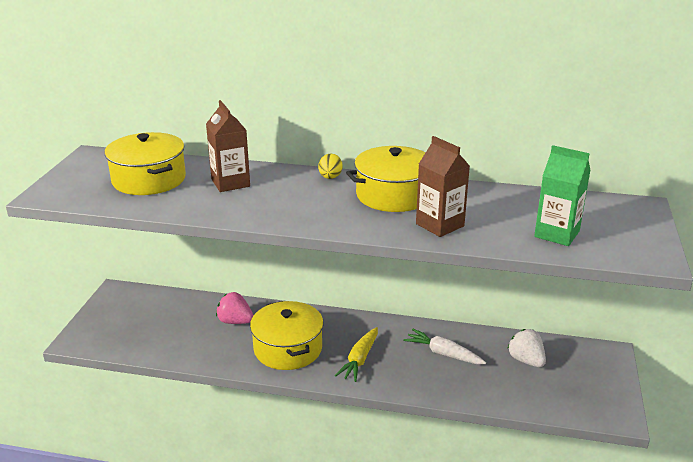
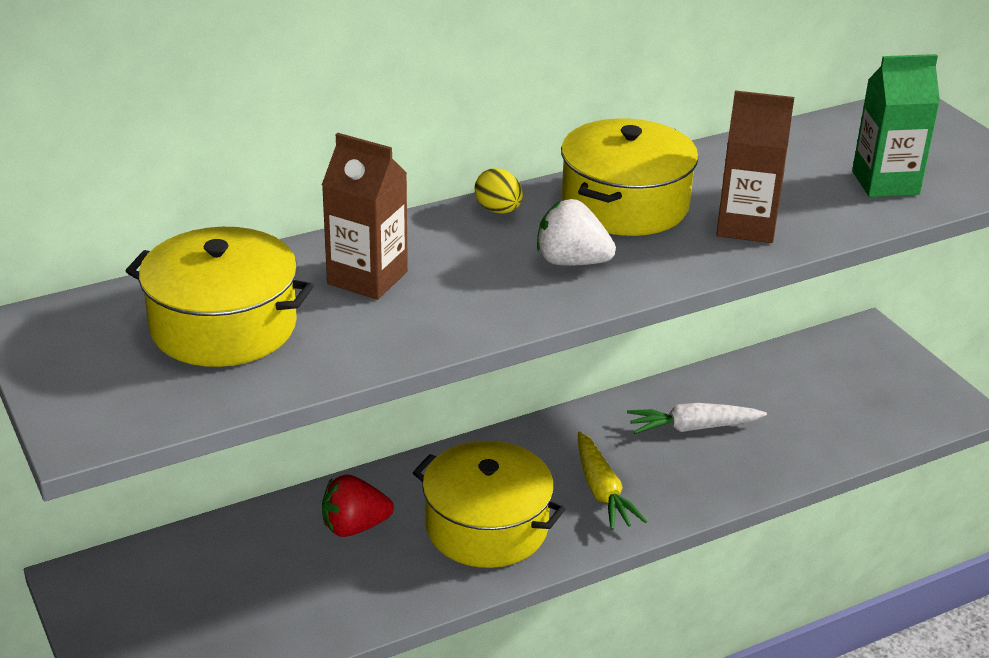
camera: 40 degrees left, 5 degrees up
(235, 321) = (354, 527): pink strawberry -> red strawberry
(526, 360) = (794, 387): white strawberry -> white strawberry (571, 262)

